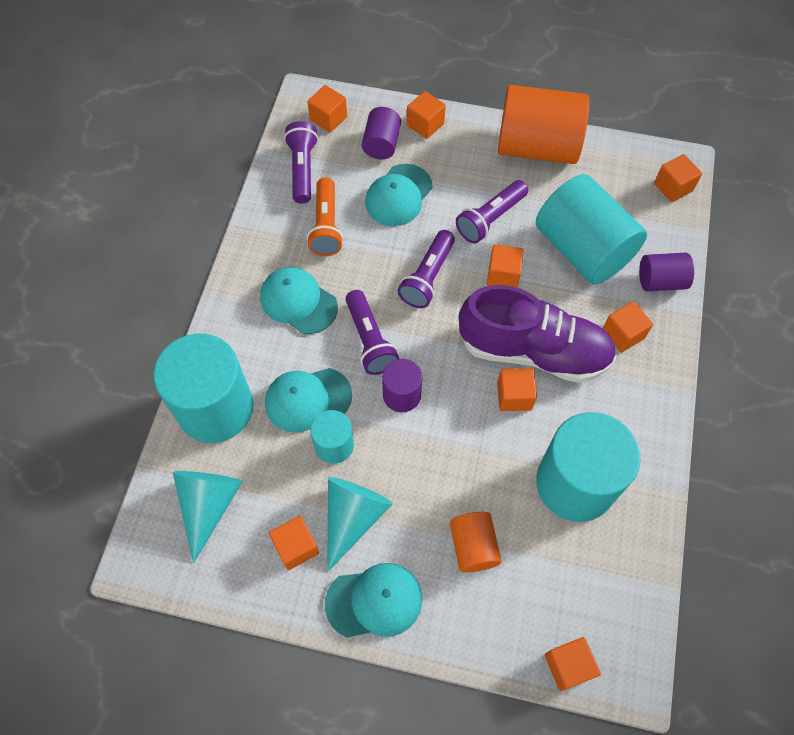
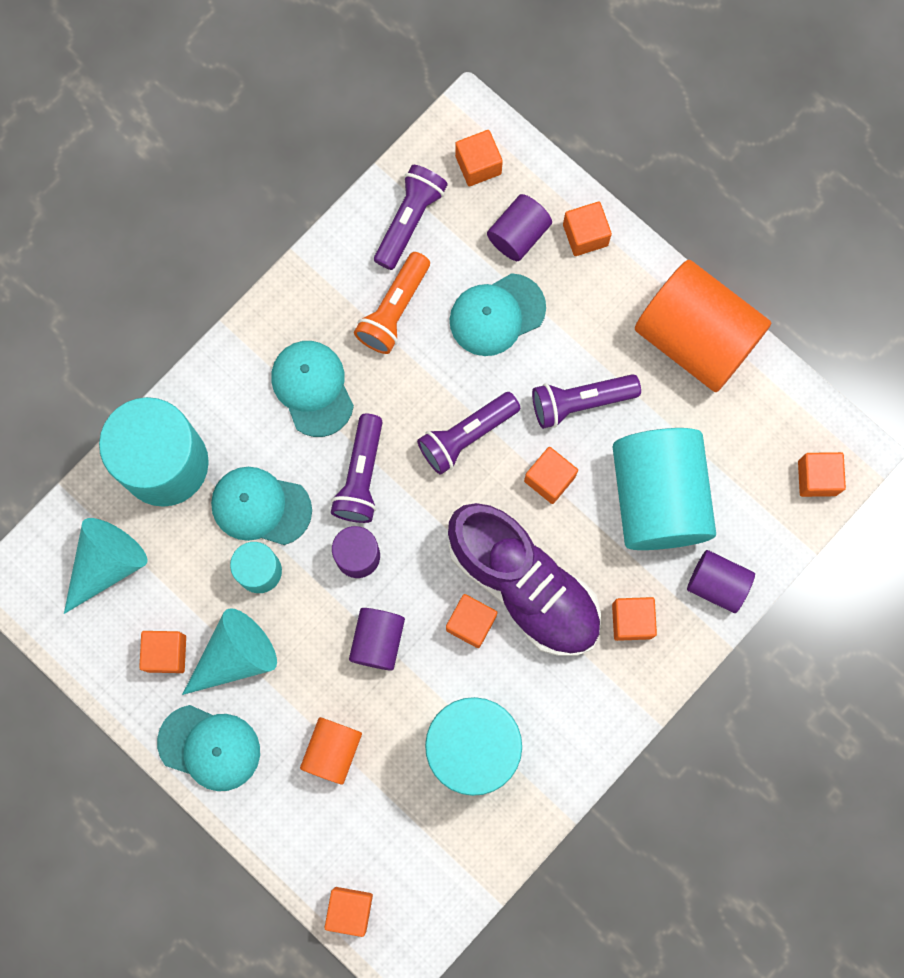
camera: 30 degrees right, 15 degrees up
(455, 446) = (378, 641): none -> purple cylinder

